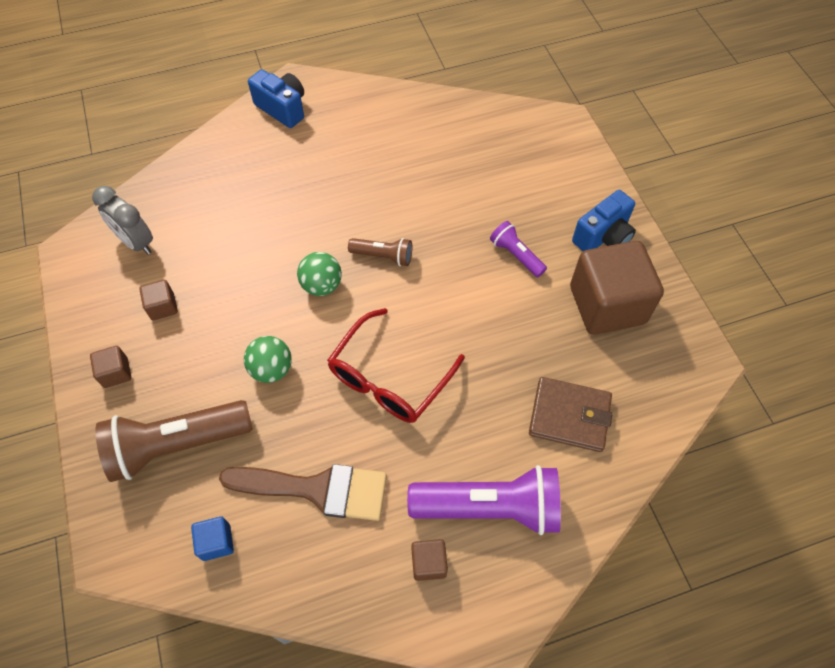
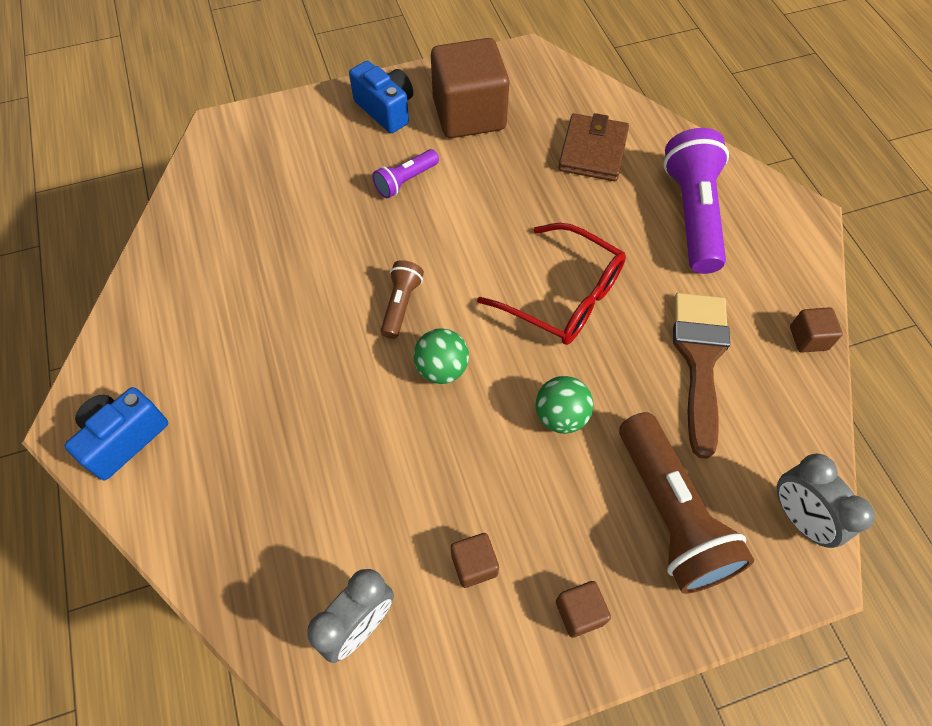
camera: 90 degrees left, 0 degrees up
(156, 550) = (799, 518): none -> grey clock
(216, 542) = (776, 454): blue cube -> none
(429, 563) = (754, 262): brown cube -> brown cube (808, 338)

